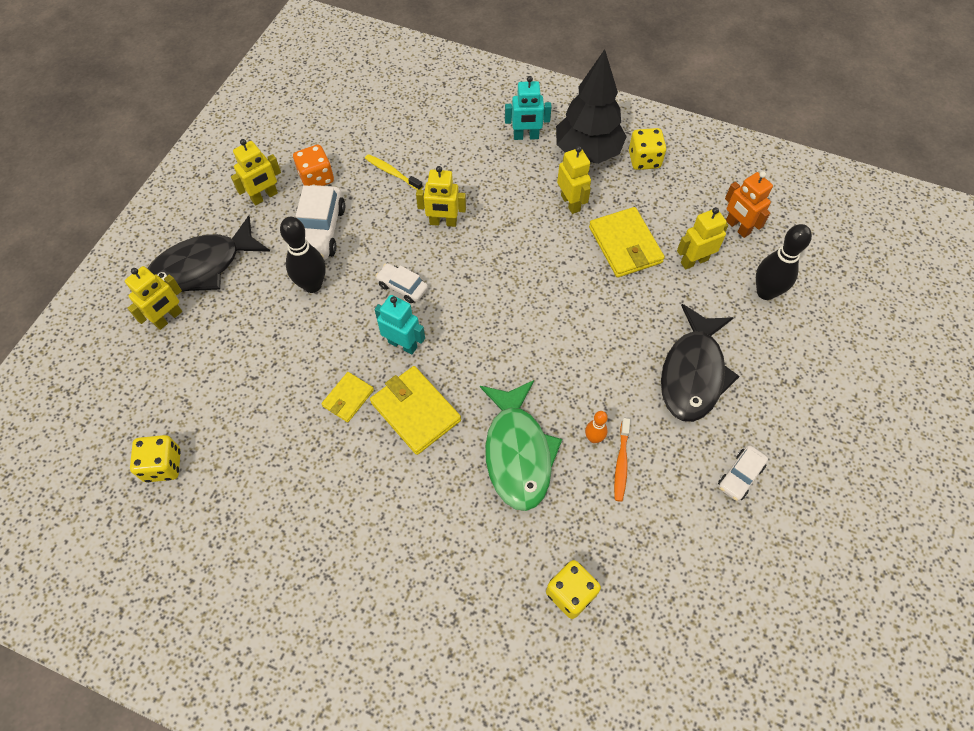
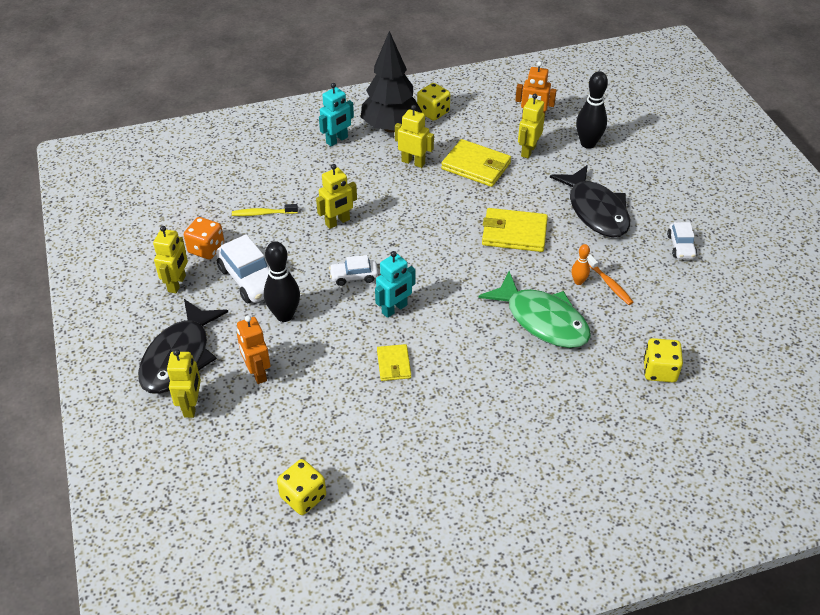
camera: 40 degrees left, 15 degrees down
(240, 324) = (257, 373): none -> orange robot
(403, 344) = (394, 309): turquoise robot -> turquoise robot turned 150 degrees clockwise
(415, 411) = (450, 341): yellow wallet -> yellow wallet (514, 233)

